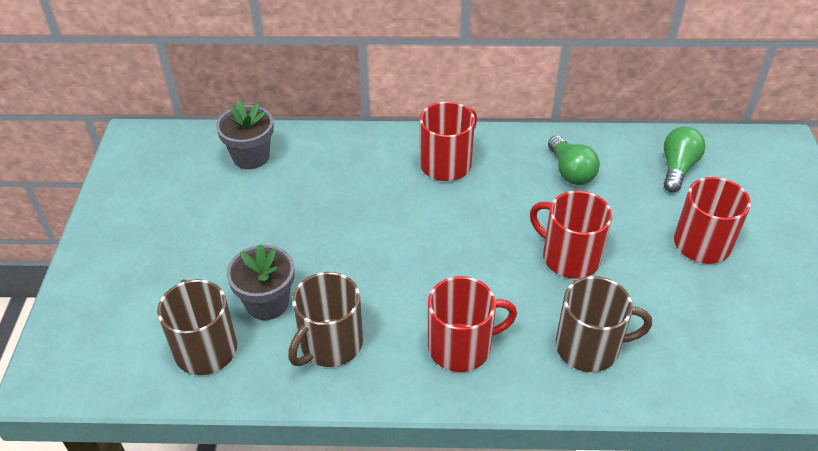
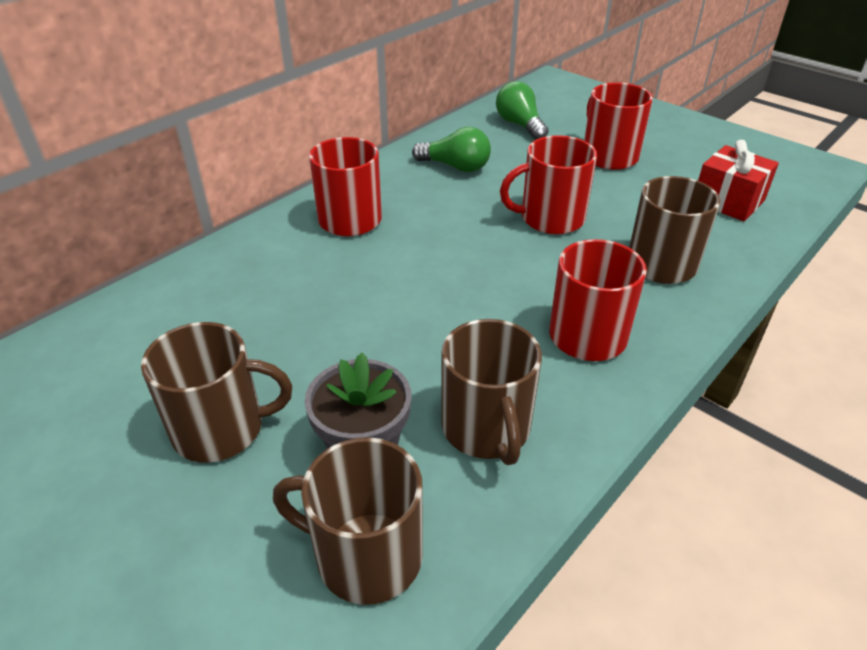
camera: 50 degrees left, 5 degrees down
(229, 240) = (221, 429): none -> brown mug
(251, 156) = (122, 337): grey flower pot -> none
(732, 348) = (728, 201): none -> red gift

